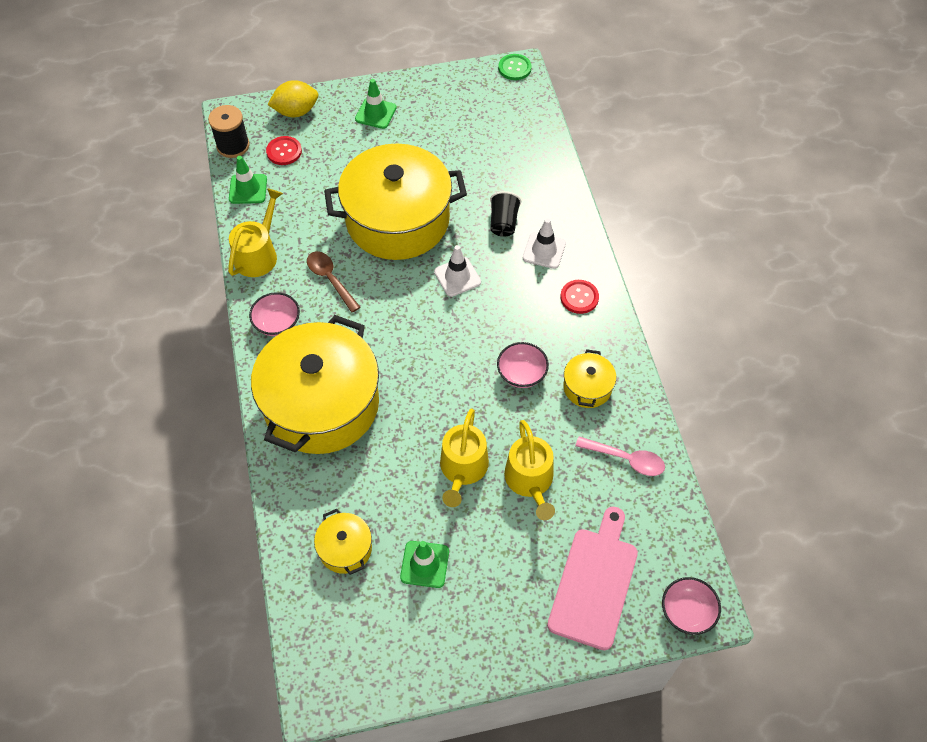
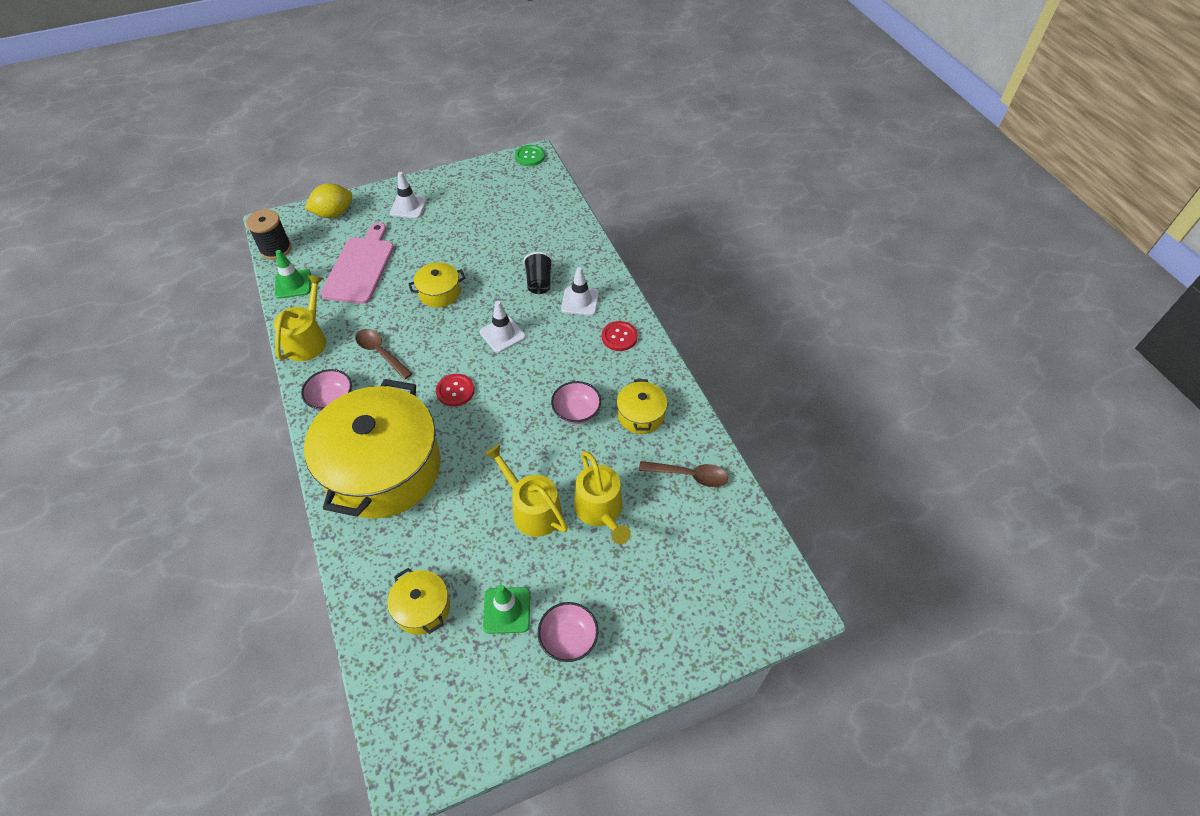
camera: 10 degrees left, 5 degrees down
(284, 151) = (325, 248): red button -> red button (455, 391)
(375, 113) = (408, 206): green traffic cone -> white traffic cone
(397, 220) = (439, 293): yellow pot -> yellow pot, size x0.43
(463, 469) = (532, 509): yellow watering can -> yellow watering can turned 135 degrees clockwise
(594, 582) = (680, 600): pink cutting board -> pink cutting board (360, 267)
(626, 459) = (689, 475): pink spoon -> brown spoon
(687, 612) = (777, 613): pink bowl -> pink bowl (568, 639)

